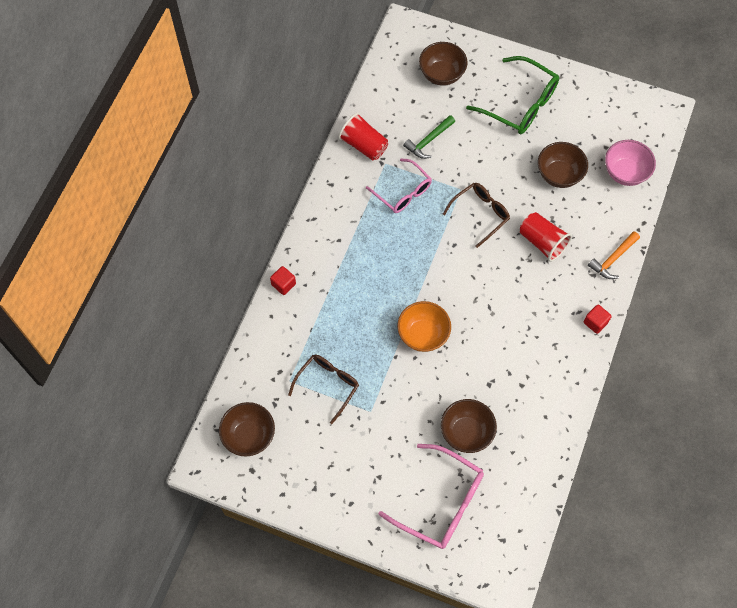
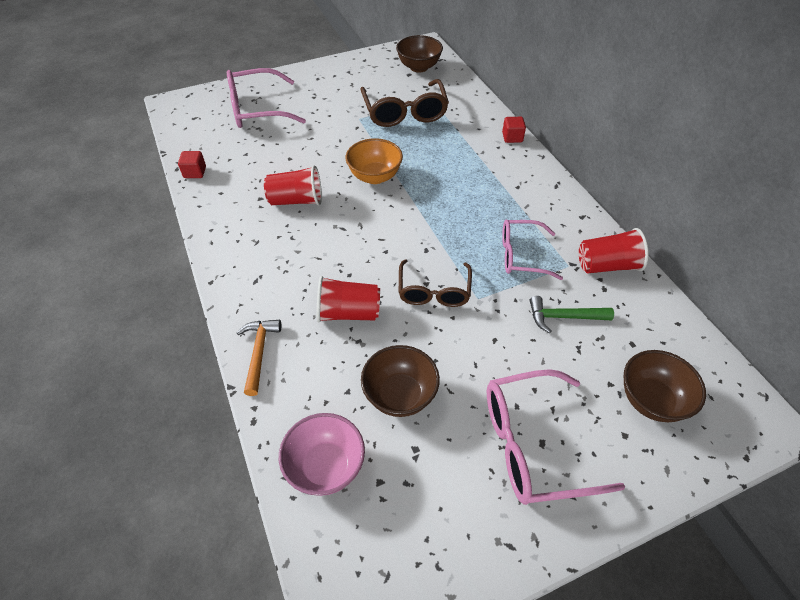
camera: 135 degrees right, 15 degrees down
(327, 385) = (404, 112): brown glasses -> brown glasses, size x1.50
(428, 141) = (563, 317): green hammer -> green hammer turned 90 degrees counterclockwise
(466, 432) = (276, 148): brown bowl -> none
(498, 360) = (296, 200): none -> red cup
(519, 104) = (534, 445): green glasses -> pink glasses
(595, 322) = (231, 283): red cube -> red cube (195, 172)

